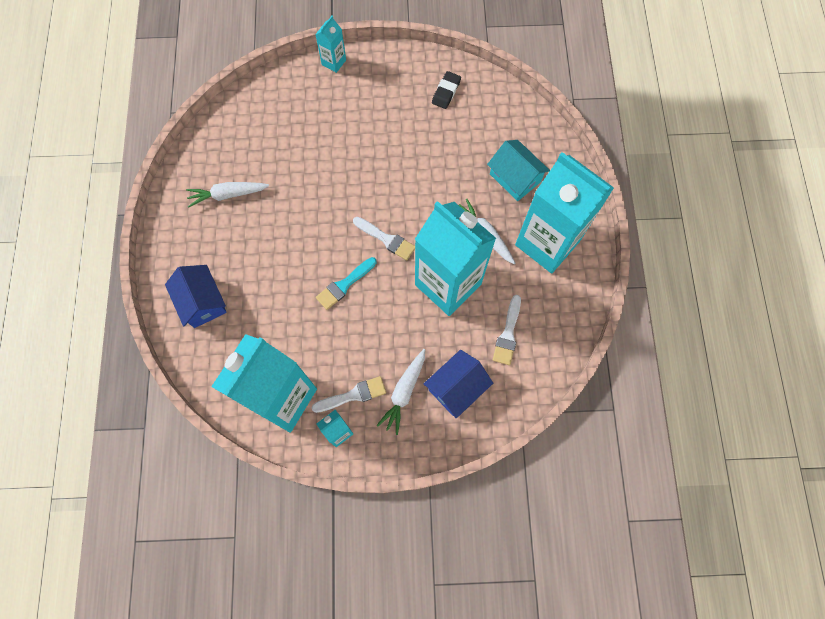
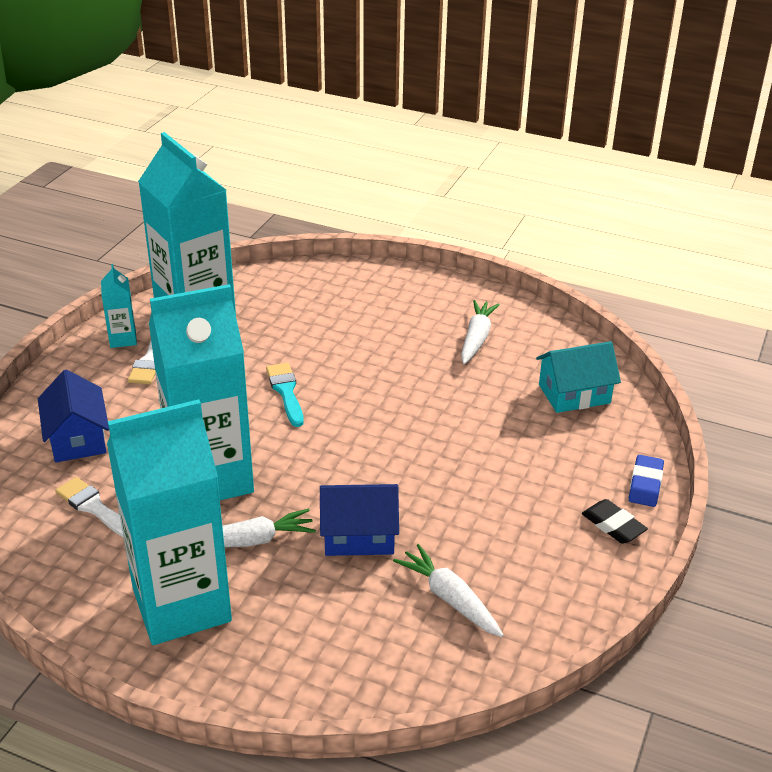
camera: 115 degrees right, 35 degrees down
(202, 302) = (351, 291): blue house -> blue house (359, 535)
(334, 62) = (645, 484): turquoise carton -> blue eraser
(386, 239) = (318, 445): white brush -> none
(404, 392) = (115, 396): white carrot -> white carrot (450, 598)
(446, 92) = (526, 592): black eraser -> black eraser (613, 525)
(515, 178) = (315, 613): turquoise house -> turquoise house (574, 394)

